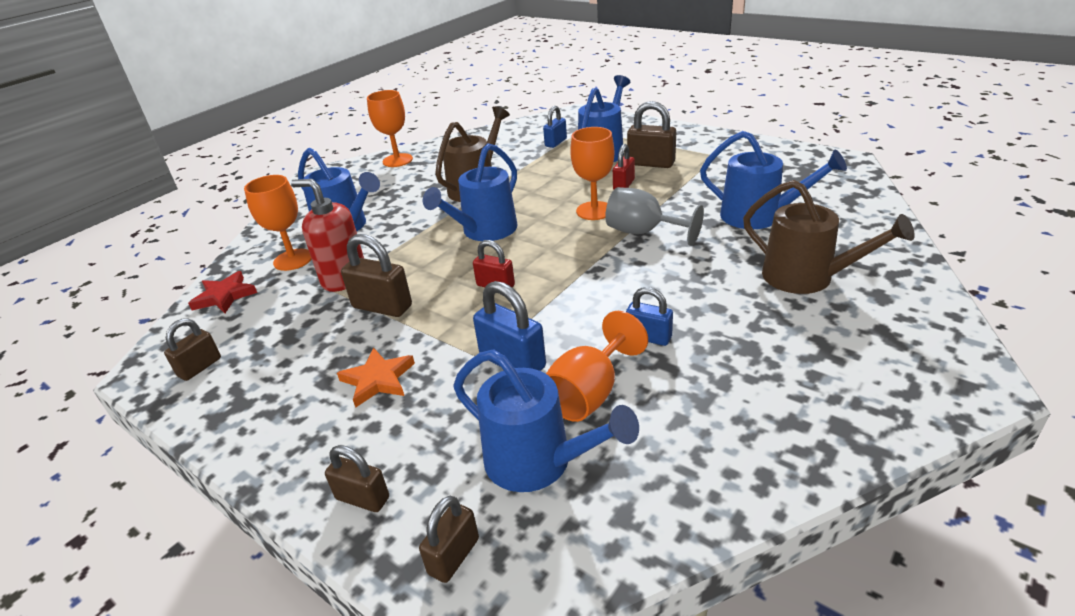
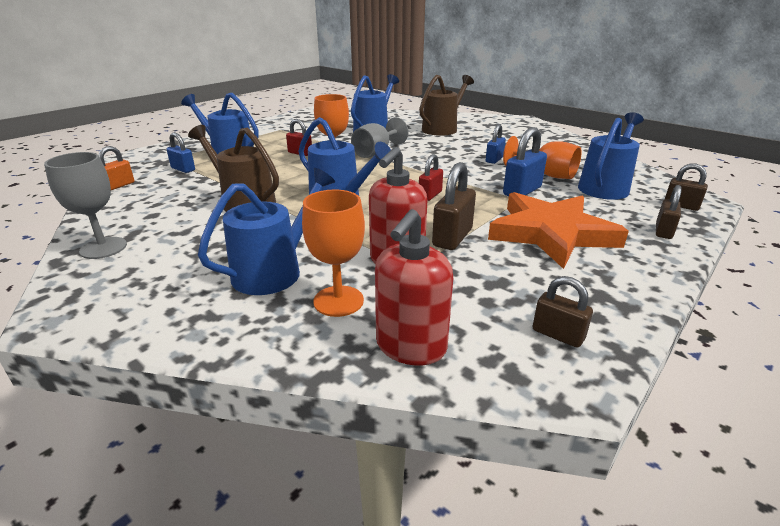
camera: 90 degrees left, 5 degrees down
(224, 296) = (410, 347): red star -> red soap dispenser
(378, 380) = (551, 233): orange star -> orange star, size x2.11
(397, 160) = (103, 248): orange goblet -> grey goblet
(511, 131) = (119, 186): none -> orange padlock
(651, 163) = (272, 144): brown padlock -> none

